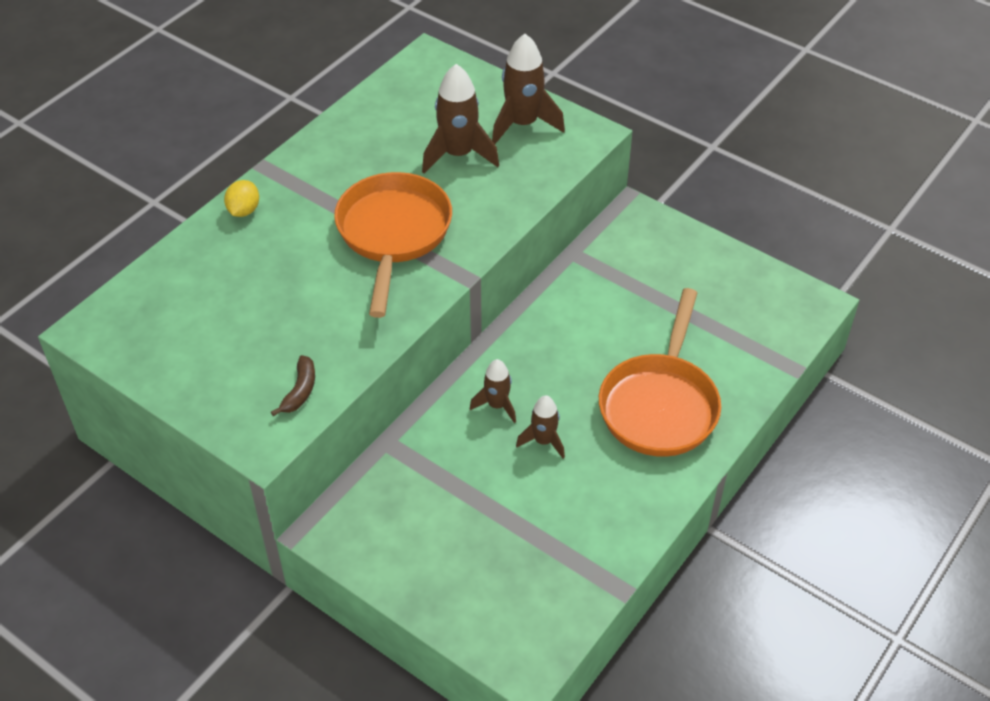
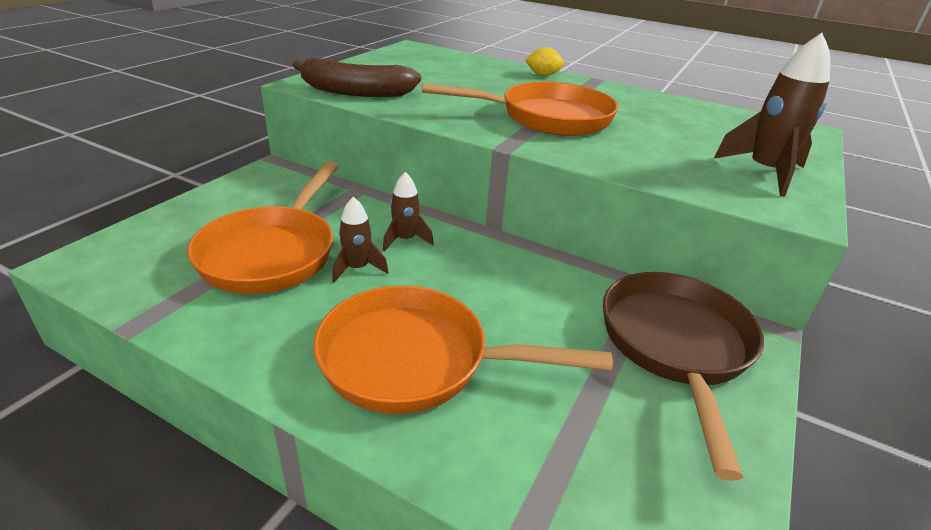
camera: 80 degrees right, 15 degrees down
(300, 391) = (355, 92): brown banana -> brown banana, size x2.07
(458, 155) = (680, 142): brown rocket -> none
(515, 507) = (272, 252): none -> orange pan
(646, 259) = (676, 347): none -> brown pan

